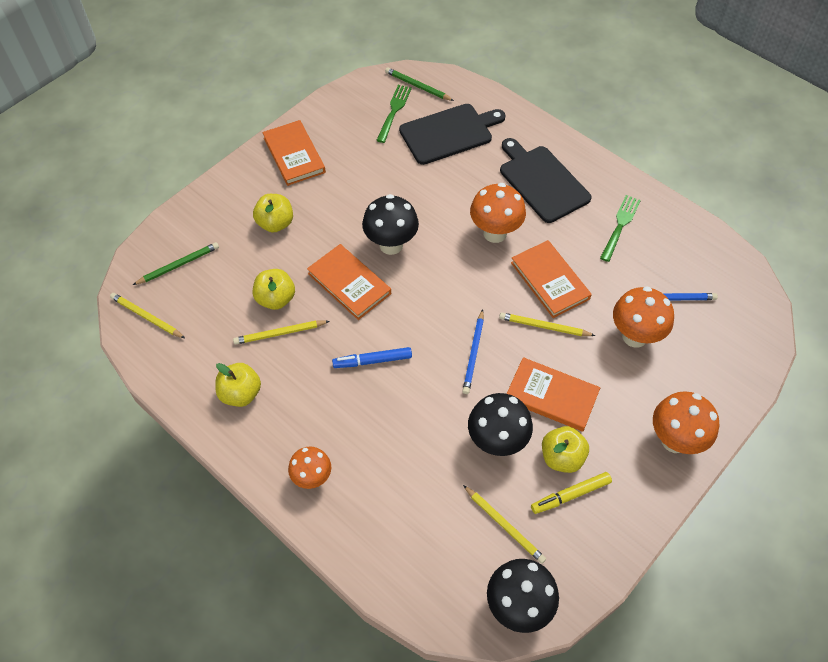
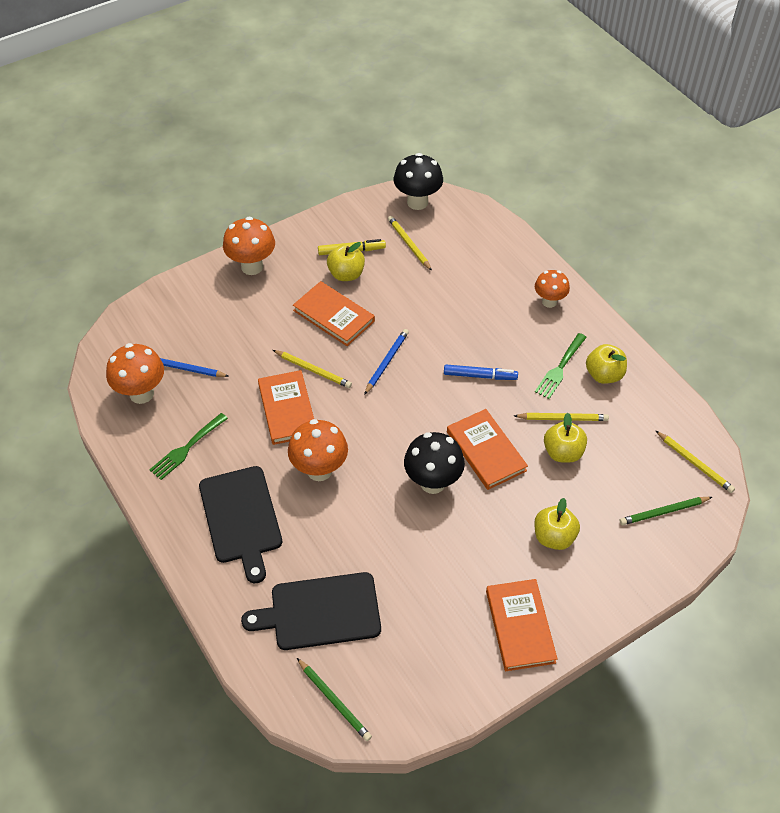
camera: 165 degrees left, 5 degrees down
(394, 111) = (378, 664): green fork -> green fork (560, 367)
(496, 442) = (393, 294): black mushroom -> none
(634, 336) = (237, 345): orange mushroom -> orange mushroom (141, 393)

